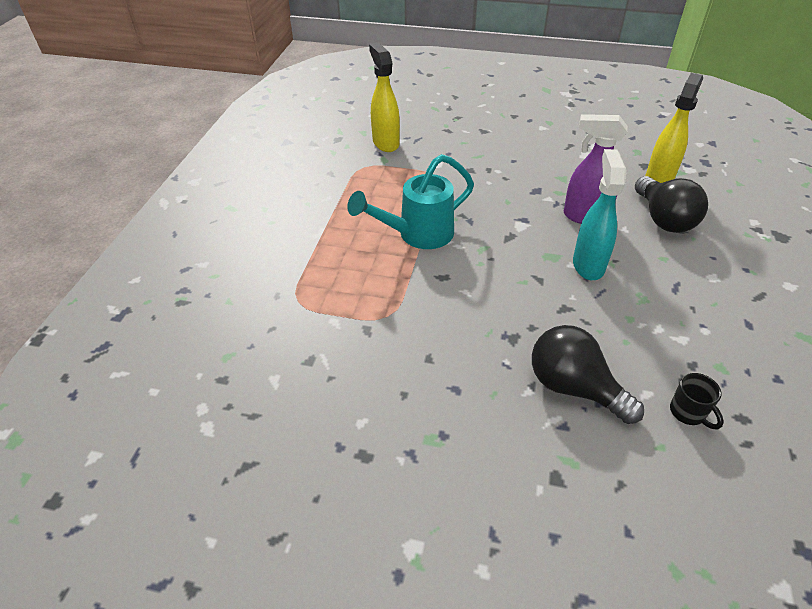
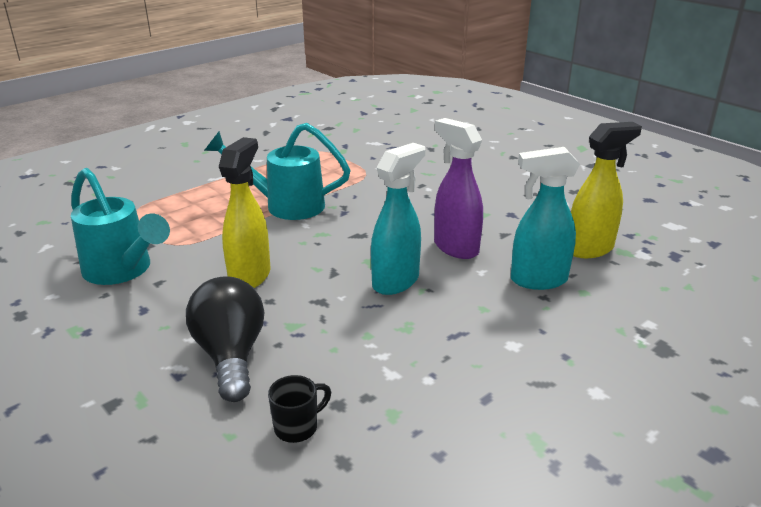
camera: 35 degrees right, 15 degrees down
(385, 143) = (362, 141): yellow spray bottle -> yellow spray bottle (250, 276)
(385, 364) = (123, 271): none -> turquoise watering can
(663, 219) = (537, 280): black light bulb -> turquoise spray bottle
(688, 413) = (297, 427): black mug -> black mug turned 135 degrees counterclockwise

